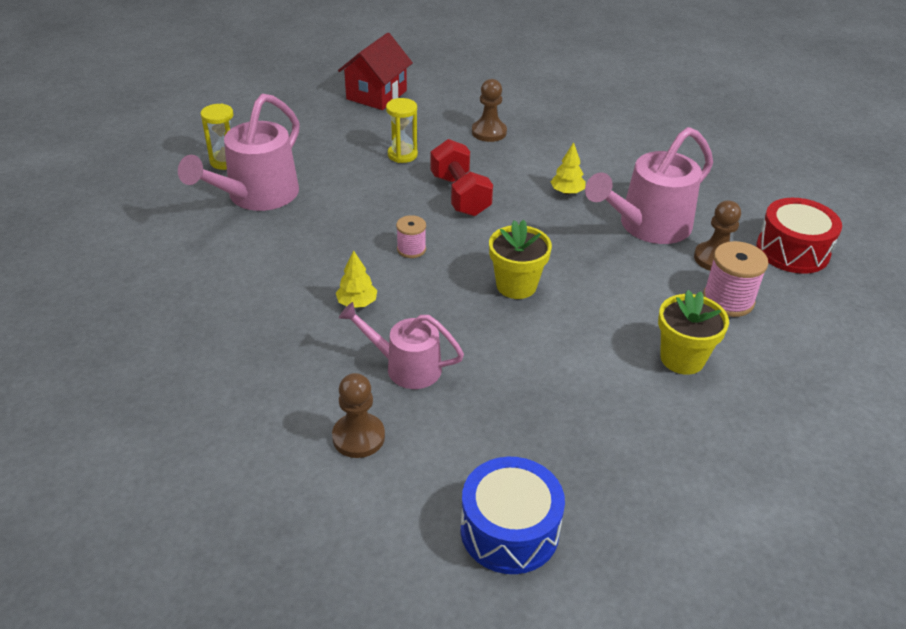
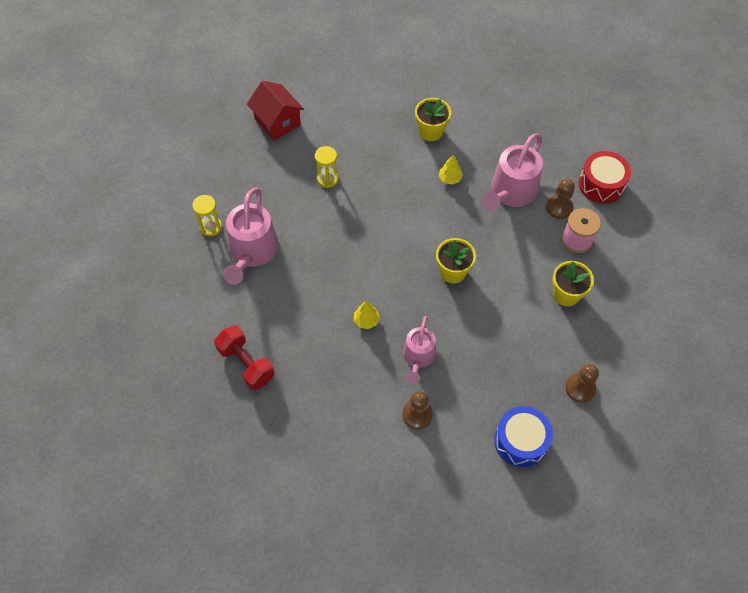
camera: 20 degrees left, 20 degrees up
(376, 95) = (277, 122): red house -> red house turned 45 degrees counterclockwise
(405, 367) = (418, 357): pink watering can -> pink watering can turned 75 degrees counterclockwise
(411, 249) = (376, 264): pink spool -> none
(460, 195) = (384, 205): red dumbbell -> red dumbbell (246, 364)
(489, 132) = (374, 136): brown pawn -> brown pawn (580, 388)
(566, 145) = (431, 132): none -> yellow flower pot

